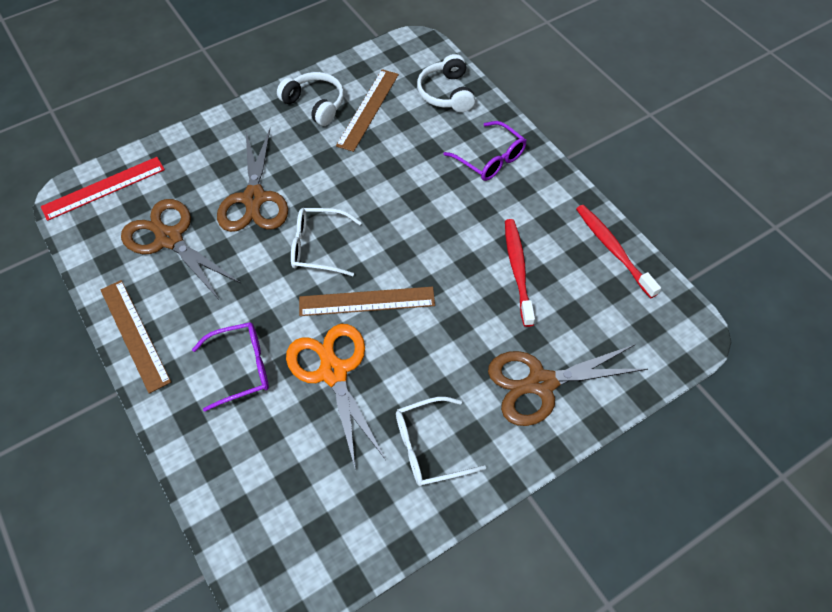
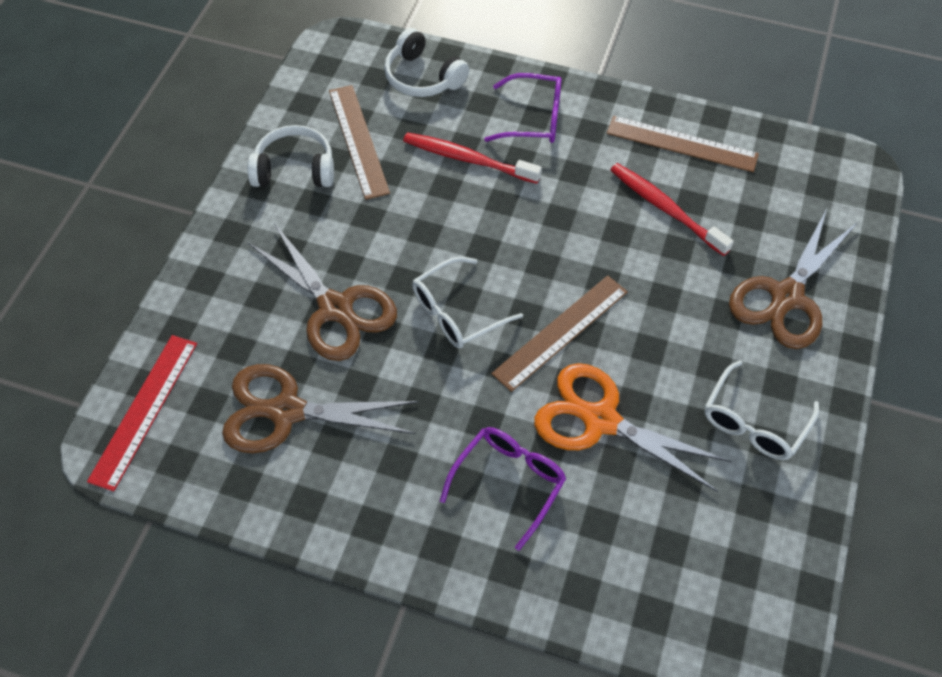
camera: 40 degrees left, 0 degrees up
(134, 334) = (359, 533): brown ruler -> brown ruler (682, 144)
(613, 250) = (726, 136): red toothbrush -> red toothbrush (468, 159)

